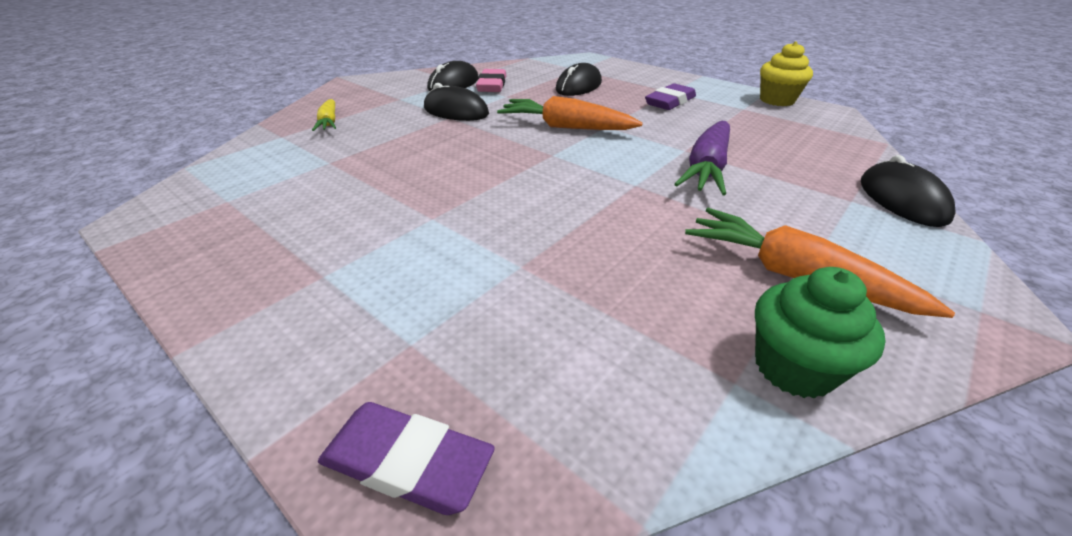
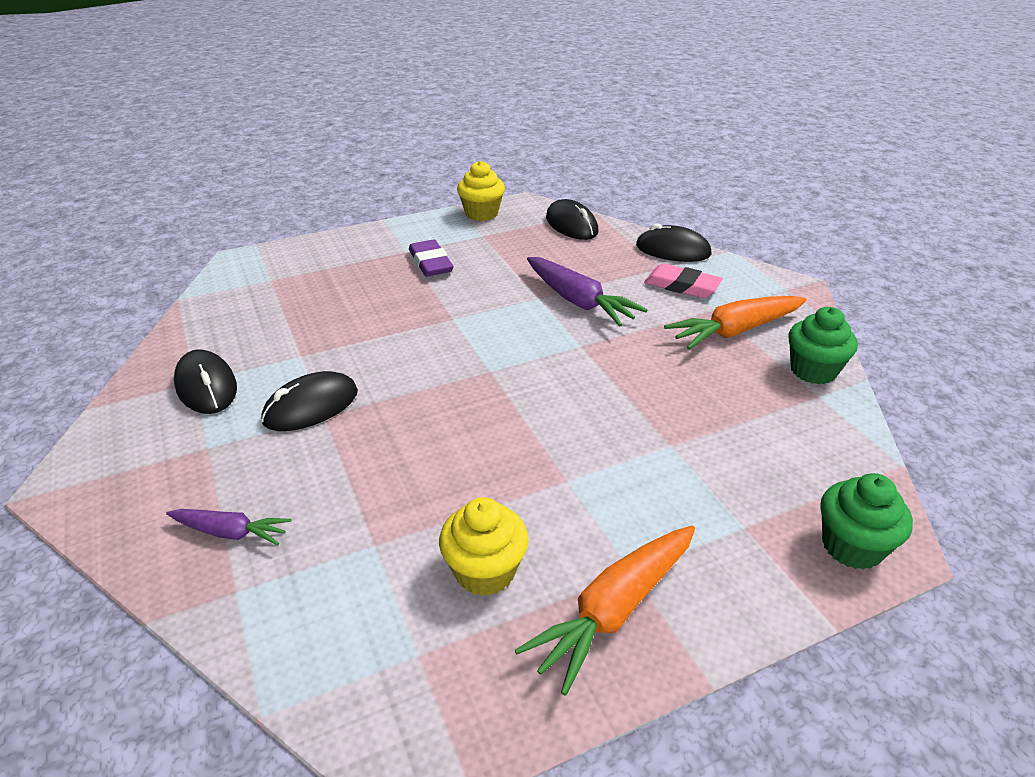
camera: 65 degrees left, 0 degrees up
(310, 206) = (485, 571): none -> yellow cupcake
(329, 122) = (230, 532): yellow carrot -> purple carrot
(407, 462) = (852, 546): purple eraser -> green cupcake
(492, 85) = (250, 356): pink eraser -> pink eraser (682, 286)
(566, 127) = (434, 342): orange carrot -> orange carrot (614, 610)
(578, 86) = (329, 298): black mouse -> black mouse (571, 225)

